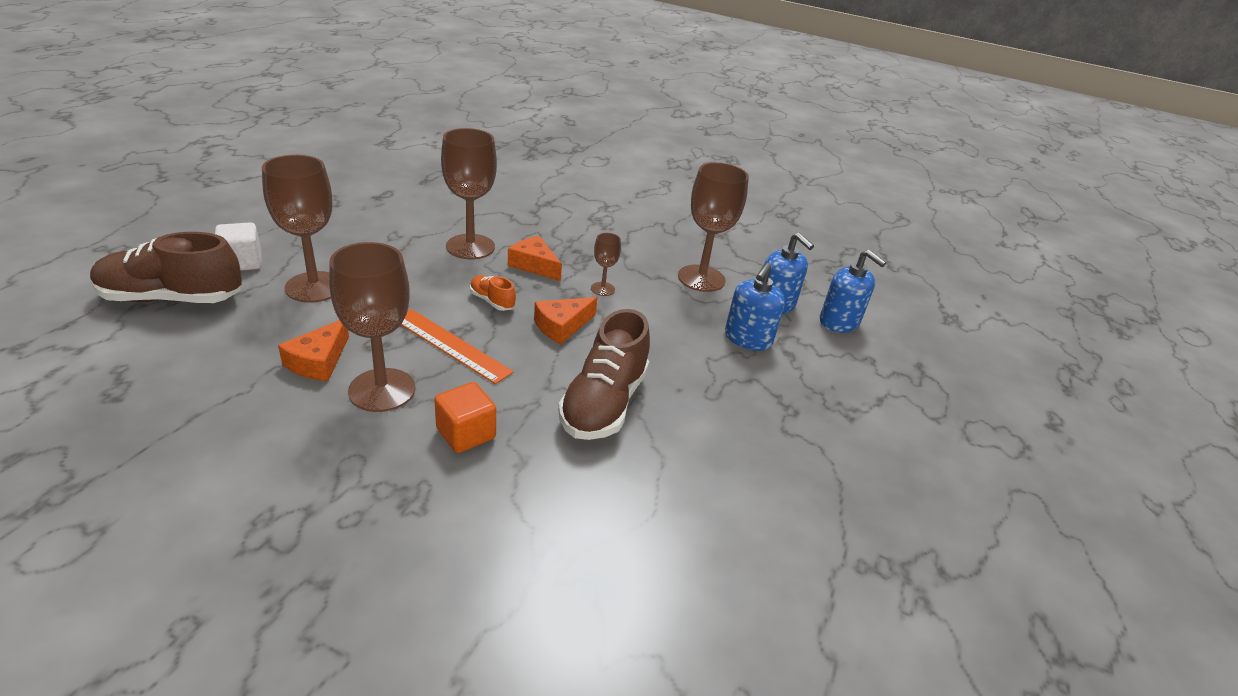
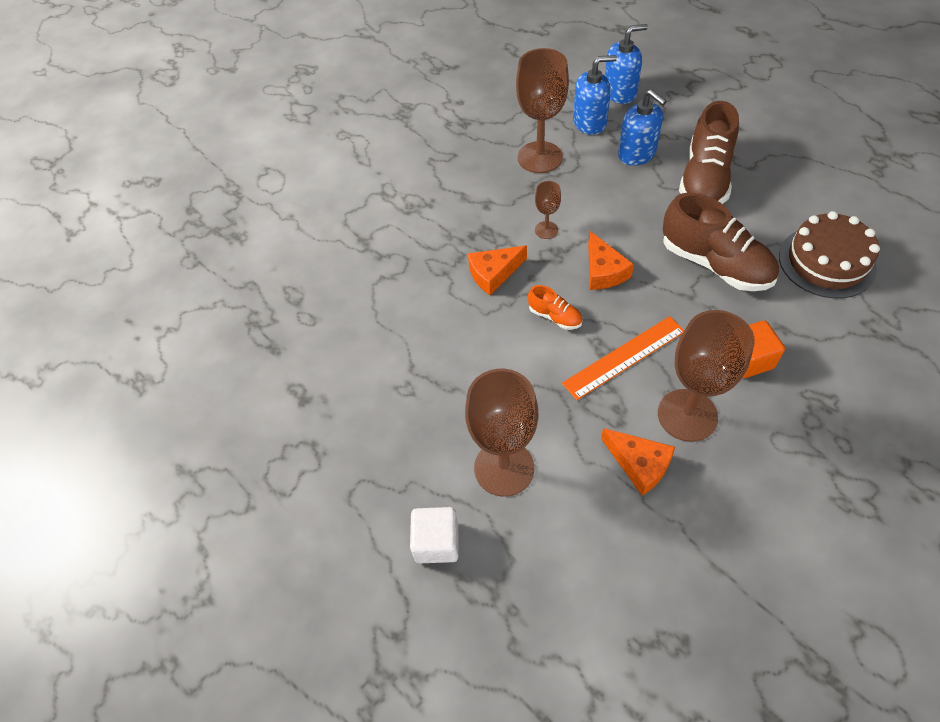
camera: 60 degrees left, 20 degrees up
(172, 298) = (505, 610): brown shoe -> brown shoe (704, 179)
(470, 247) = (446, 321): brown goblet -> none
(492, 301) = (555, 317): orange shoe -> orange shoe turned 120 degrees counterclockwise
(650, 504) = (826, 262): none -> brown cake

